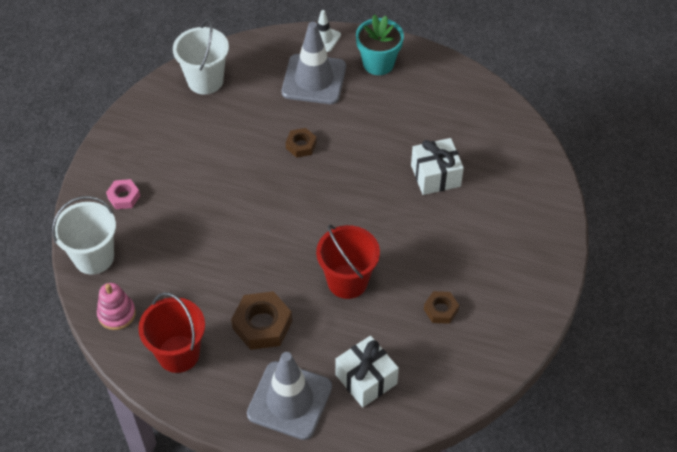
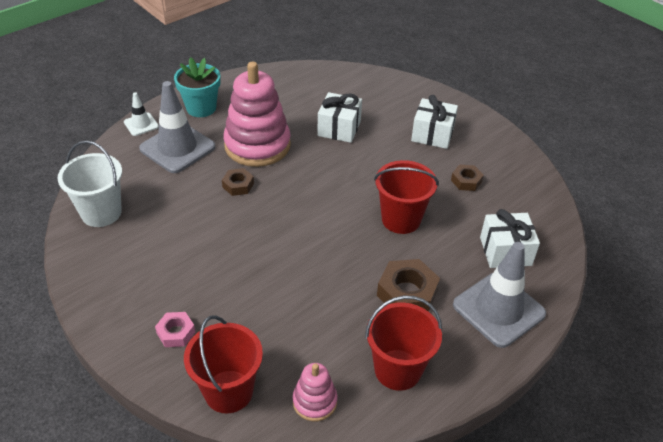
camera: 60 degrees left, 10 degrees down
(94, 257) = (228, 391): white bucket -> red bucket
(361, 130) = (257, 145): none -> pink stacking toy
(490, 253) = (432, 134): none -> white gift

